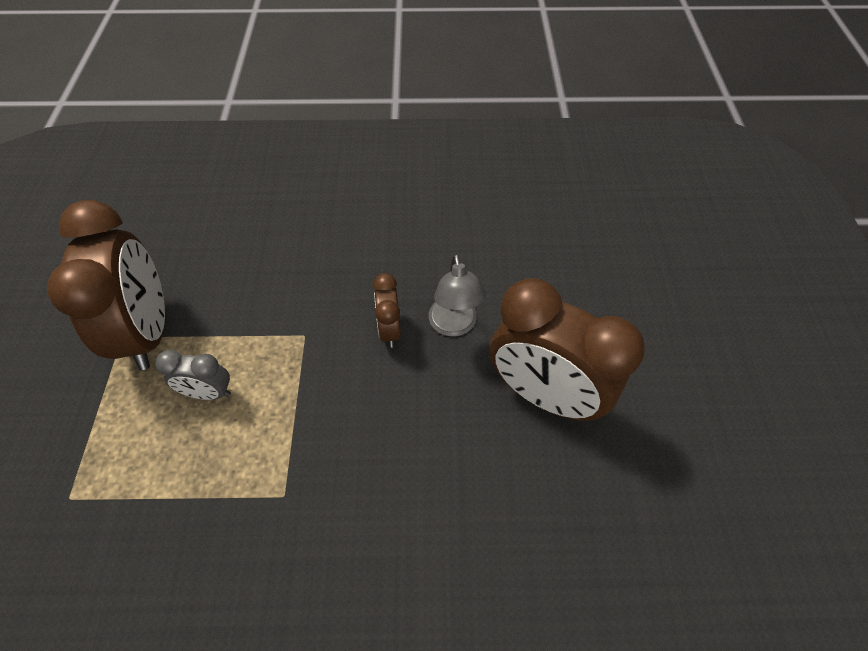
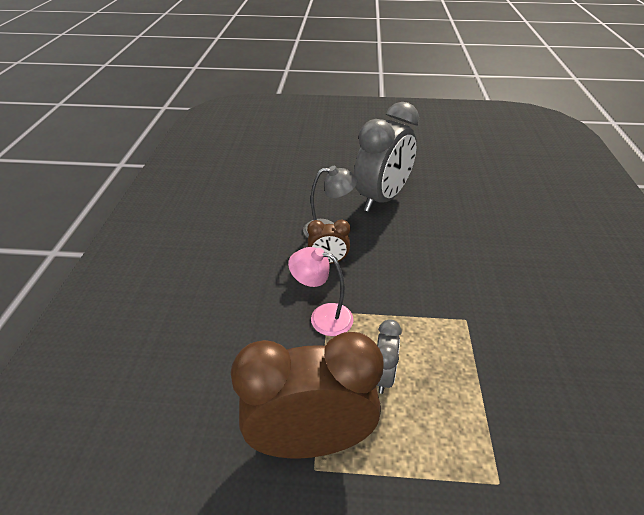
camera: 85 degrees left, 15 degrees down
(295, 330) = (322, 317): none -> pink lamp
(544, 395) = (382, 199): brown clock -> grey clock

